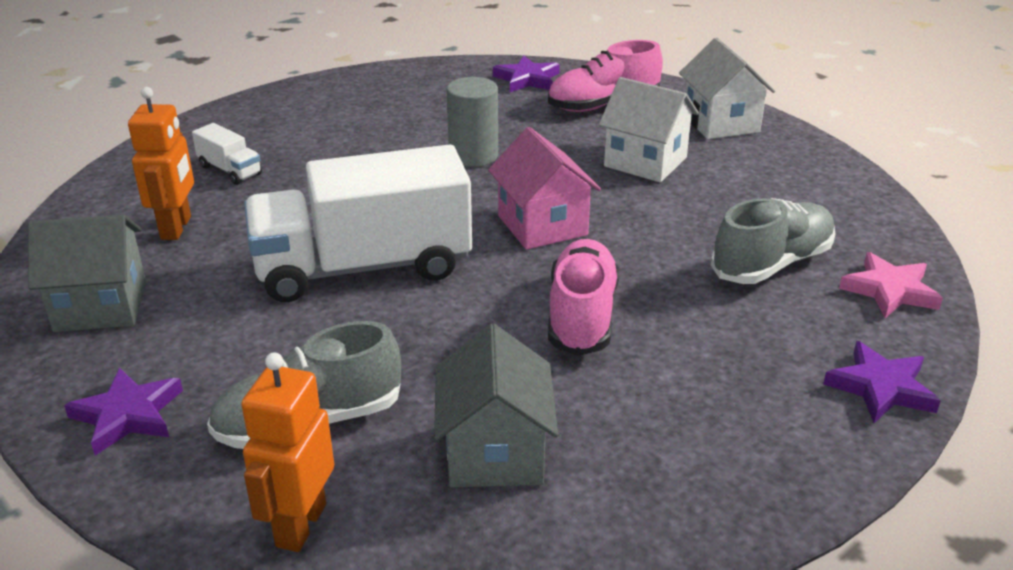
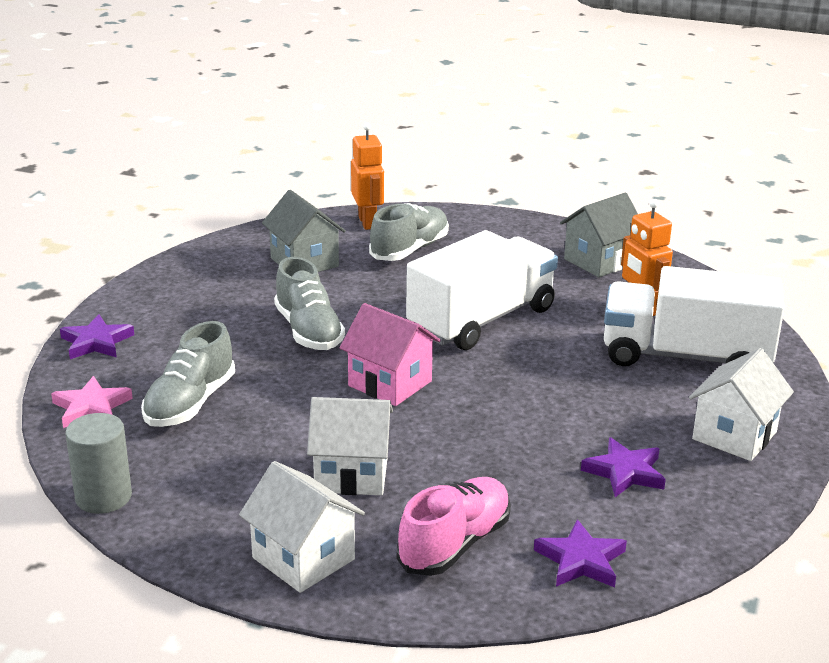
camera: 150 degrees right, 5 degrees down
(127, 415) = (500, 231): purple star -> purple star (625, 472)
(230, 170) = (685, 357): white truck -> white truck, size x2.48
(308, 109) = (734, 435): none -> white house
(473, 155) = (515, 431): grey cylinder -> grey cylinder (103, 497)
(581, 316) = (309, 331): pink shoe -> grey shoe

